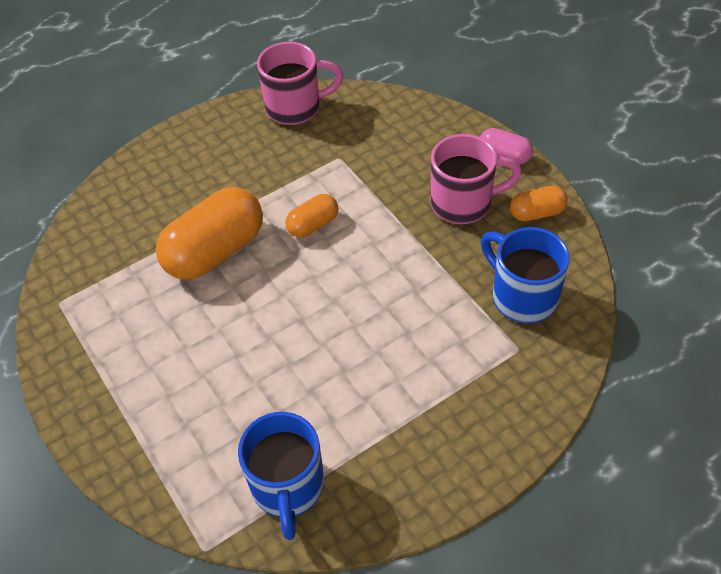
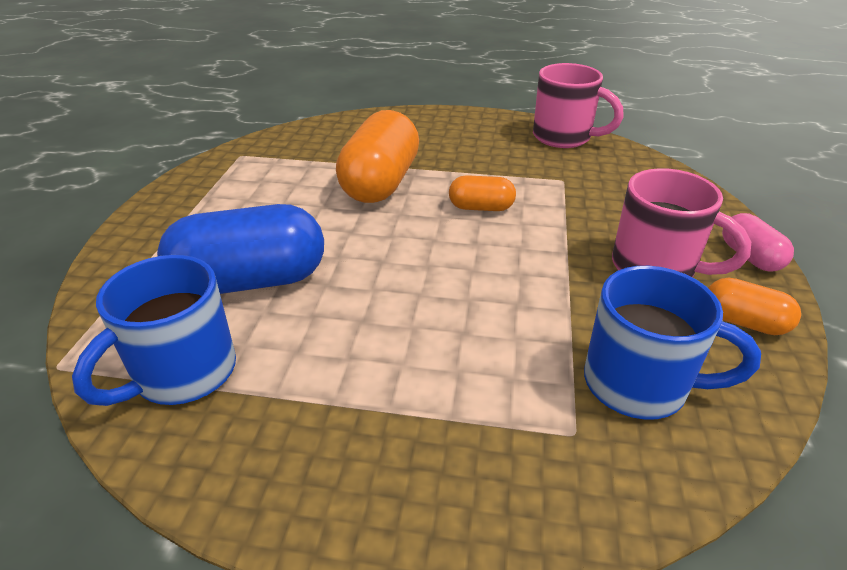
camera: 40 degrees right, 15 degrees down
(215, 251) = (380, 183): orange capsule -> orange capsule turned 75 degrees counterclockwise
(238, 400) = (251, 281): none -> blue capsule
(522, 296) = (639, 385): blue mug -> blue mug turned 105 degrees clockwise

